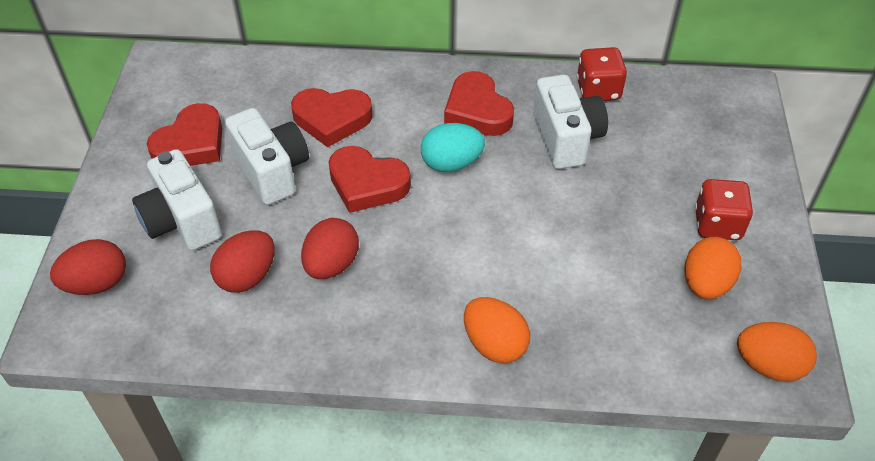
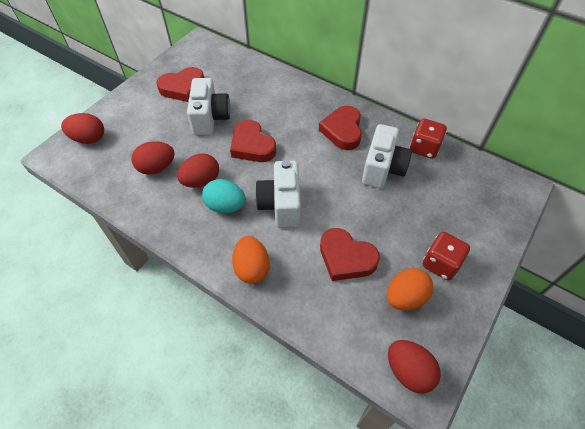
camera: 30 degrees right, 5 degrees up
(182, 221) = (149, 125): white camera -> white camera (281, 205)
(332, 119) = (260, 103): red heart -> red heart (346, 258)
(451, 163) = (305, 154): turquoise egg -> turquoise egg (225, 206)
(768, 365) = (408, 371): orange egg -> red egg

